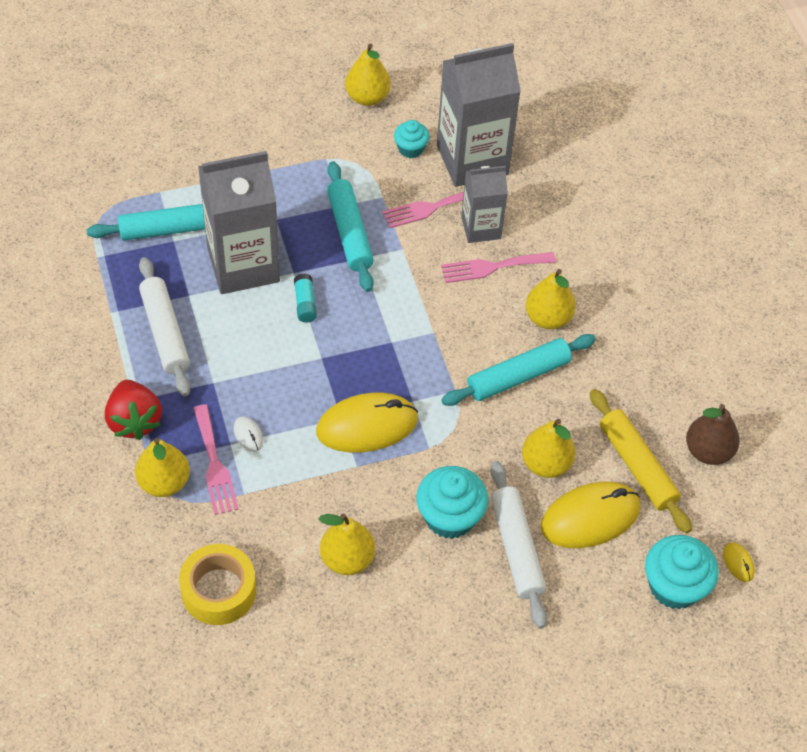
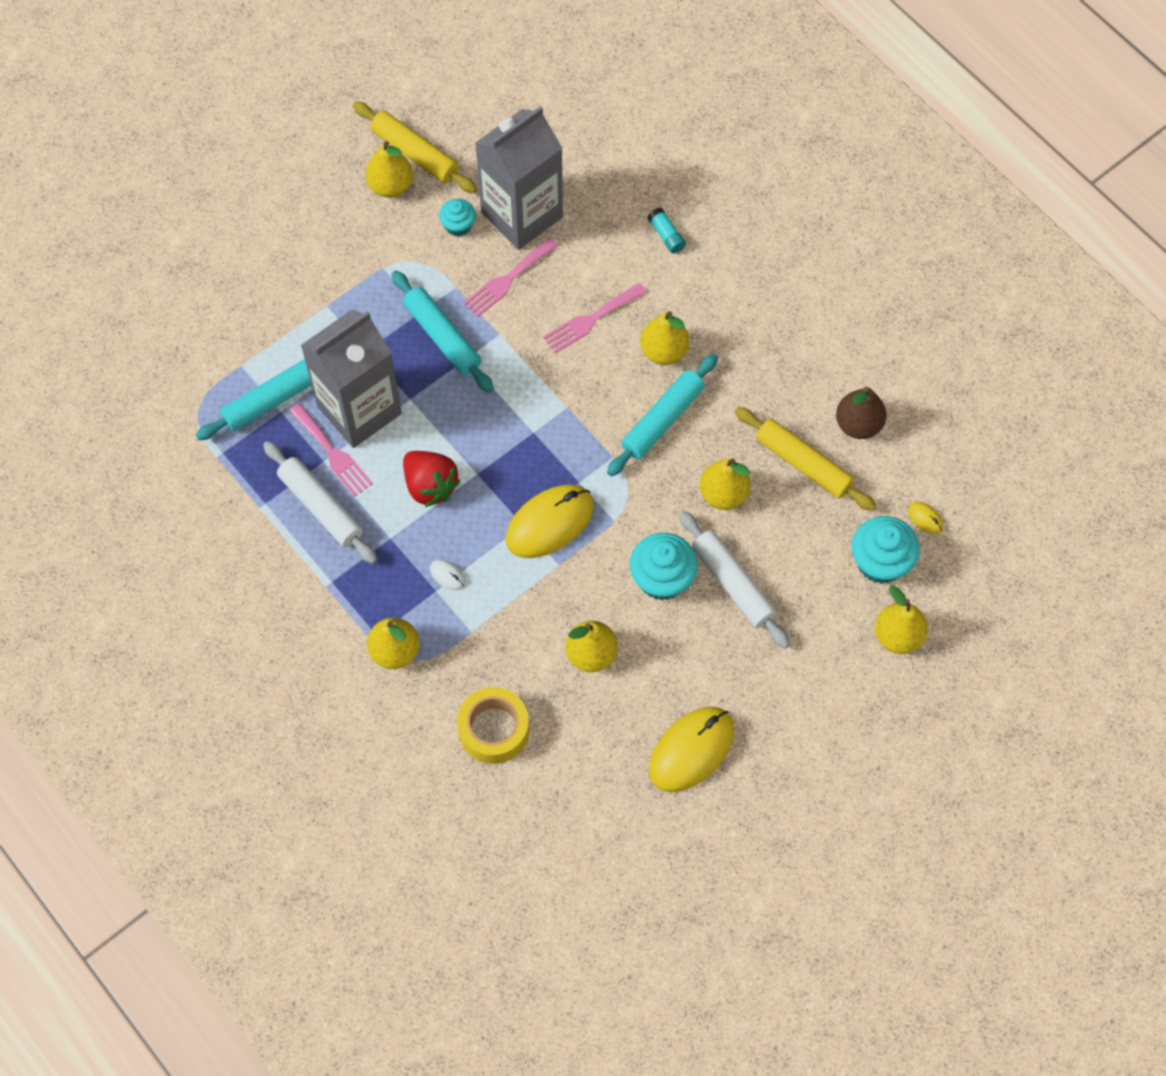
camera: 20 degrees left, 10 degrees up
(134, 421) = (337, 604): red strawberry -> red strawberry (430, 486)
(214, 464) = (431, 616): pink fork -> pink fork (332, 453)
(305, 303) = (436, 426): turquoise glue stick -> turquoise glue stick (666, 235)
(402, 80) = (415, 153): none -> yellow rolling pin
(481, 228) = (562, 283): grey carton -> none
(590, 518) = (783, 529): yellow mouse -> yellow mouse (691, 750)
(661, 664) = (898, 636): none -> yellow pear

